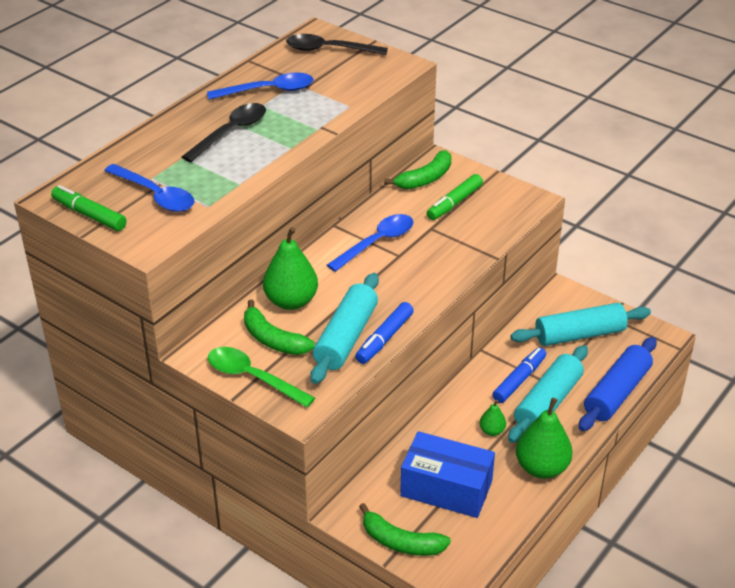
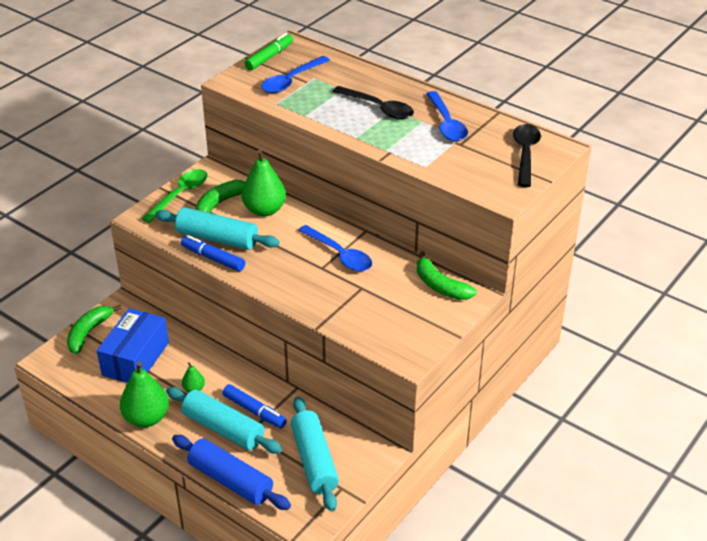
camera: 90 degrees right, 0 degrees up
(454, 203) = (401, 304): green marker -> none

